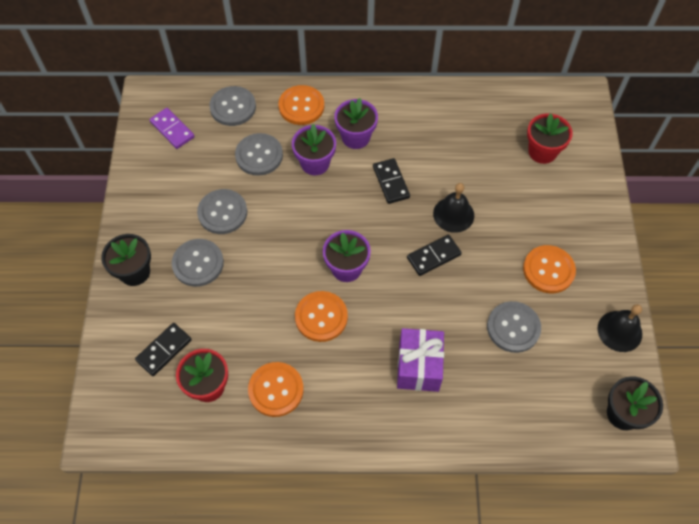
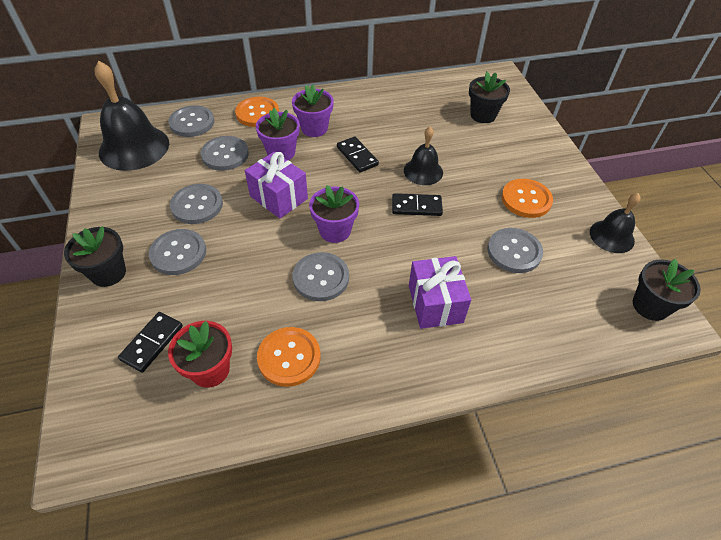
camera: 15 degrees left, 10 degrees down
(172, 129) = (134, 147): purple domino -> black bell
(301, 218) = (278, 197): none -> purple gift
(321, 317) = (321, 278): orange button -> grey button
(433, 256) = (416, 206): black domino -> black domino turned 45 degrees clockwise
(542, 152) = (483, 115): red flower pot -> black flower pot

